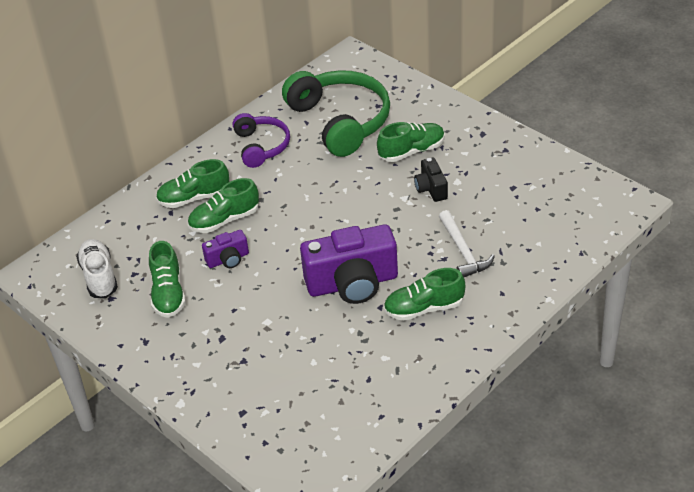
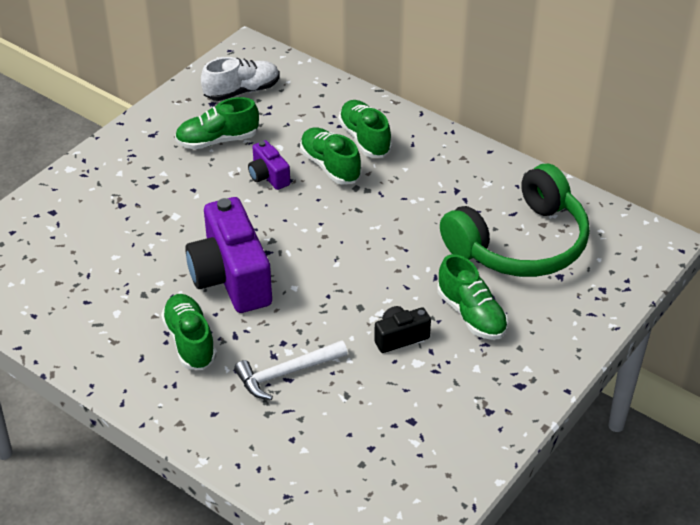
camera: 80 degrees right, 0 degrees up
(261, 146) = (460, 180): purple headphones -> none

